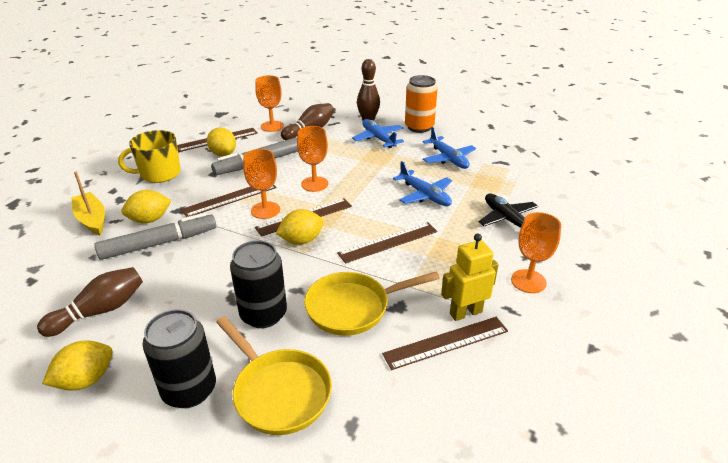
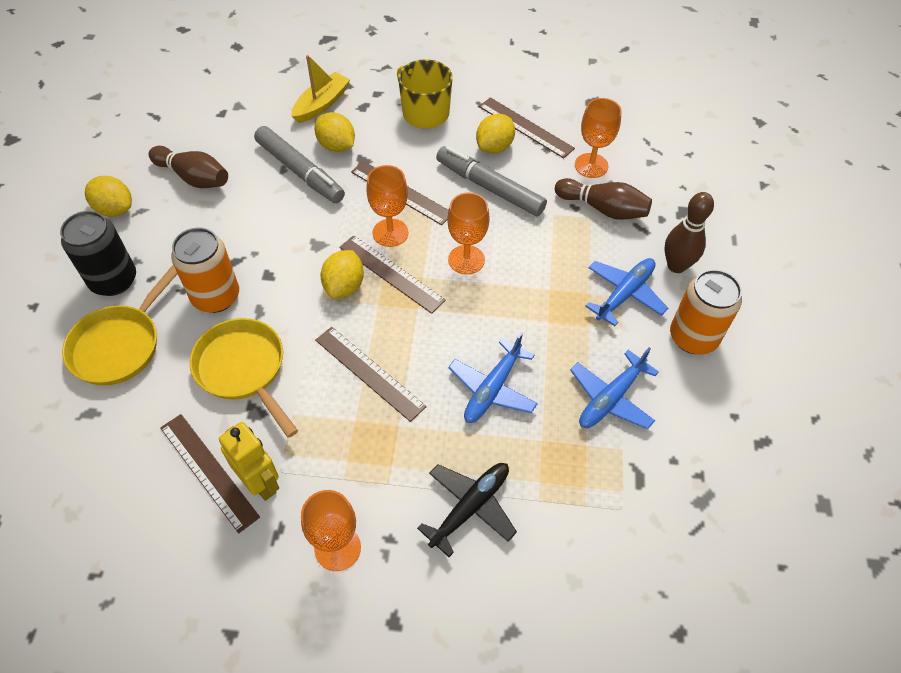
camera: 70 degrees right, 20 degrees up
(263, 314) = (216, 296): black can -> orange can
(301, 240) = (344, 286): yellow lemon -> yellow lemon turned 60 degrees clockwise

